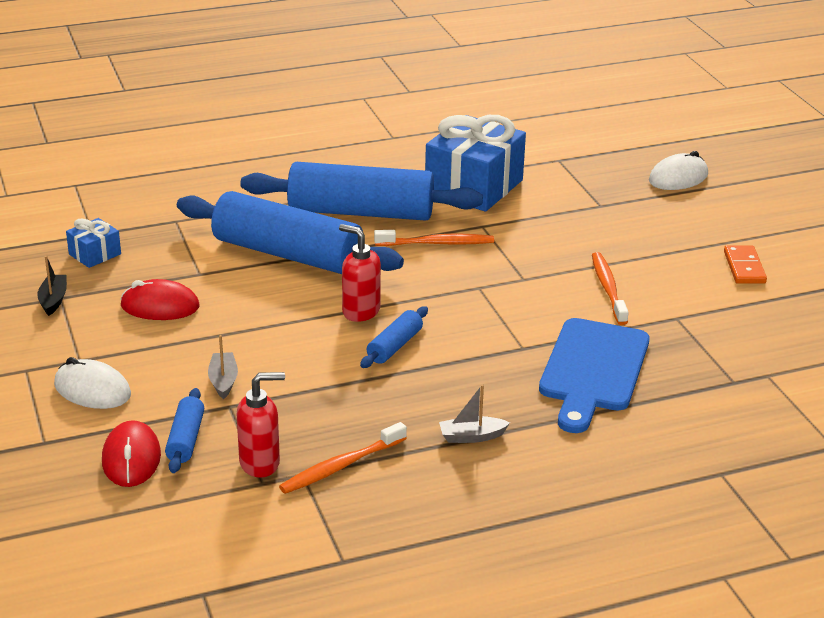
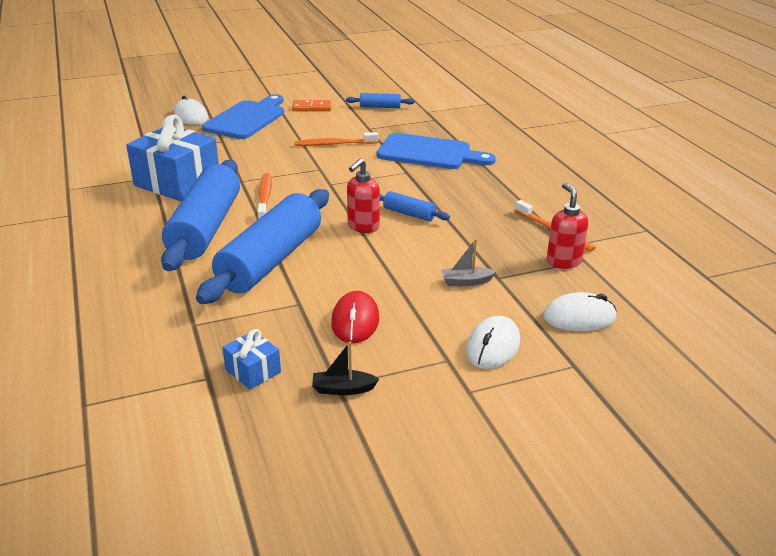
camera: 90 degrees left, 0 degrees up
(131, 458) = (579, 317): red mouse -> white mouse
(185, 439) = (546, 294): blue rolling pin -> blue rolling pin (380, 107)
(471, 436) = (508, 190): grey boat -> none
(683, 218) = (247, 119): none -> blue cutting board

